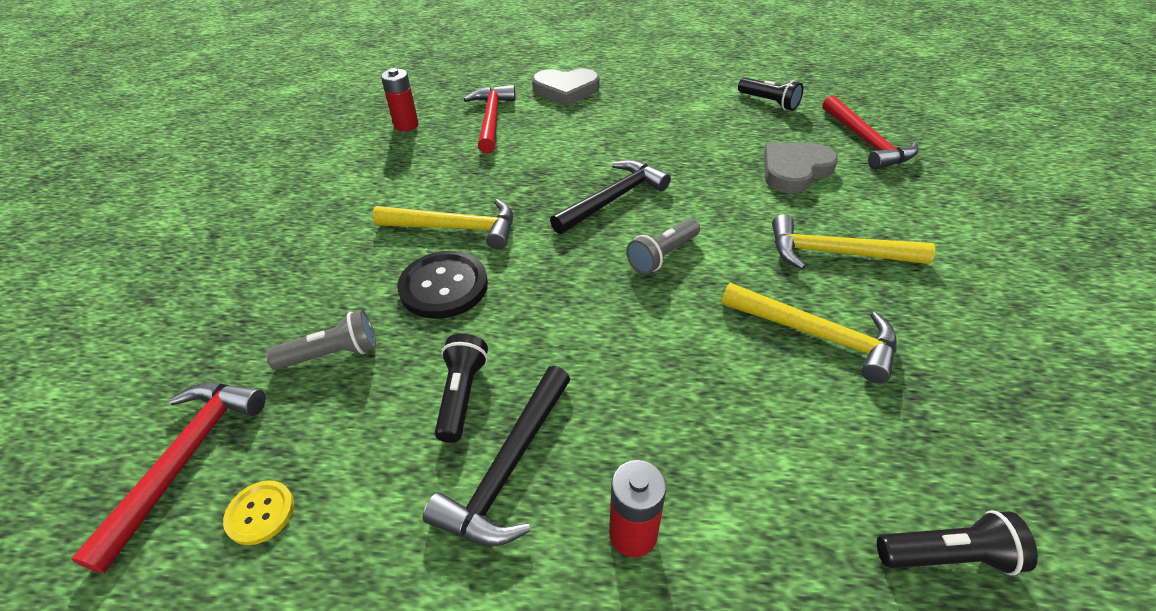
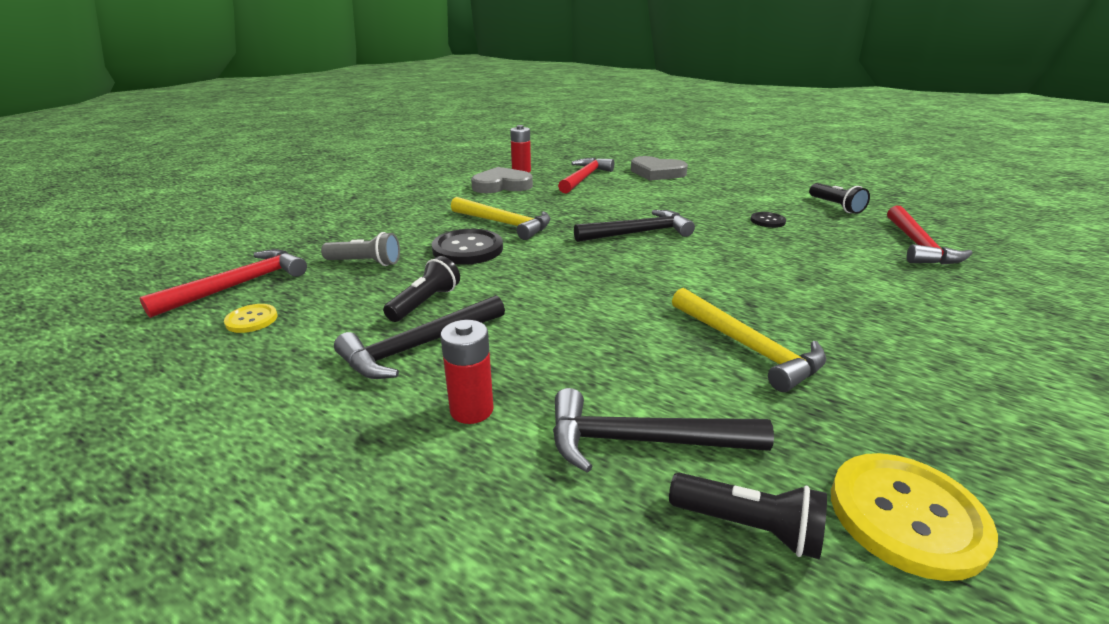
camera: 25 degrees right, 15 degrees down
(662, 255) = (649, 270): grey flashlight -> none
(723, 142) = (767, 221): none -> black button
(794, 171) = (822, 249): grey heart -> grey heart (502, 185)
(809, 498) = (641, 441): none -> black hammer
(835, 253) = (817, 304): yellow hammer -> none
(1037, 484) = (906, 516): none -> yellow button

